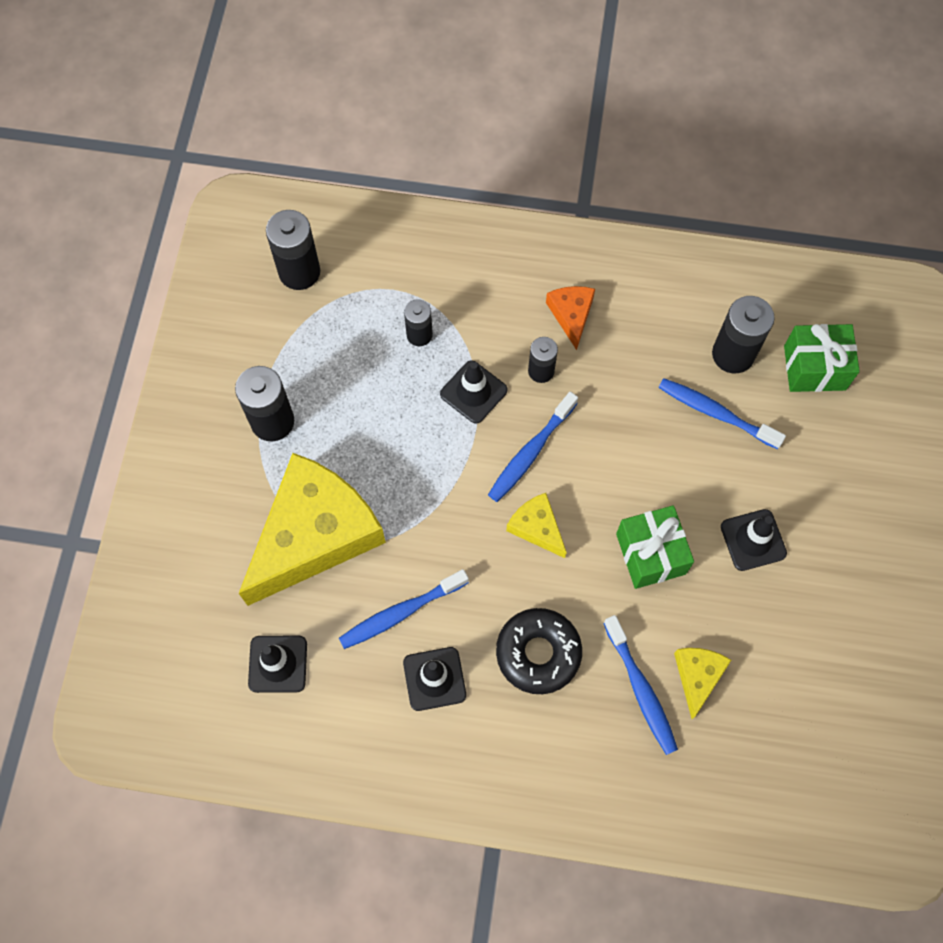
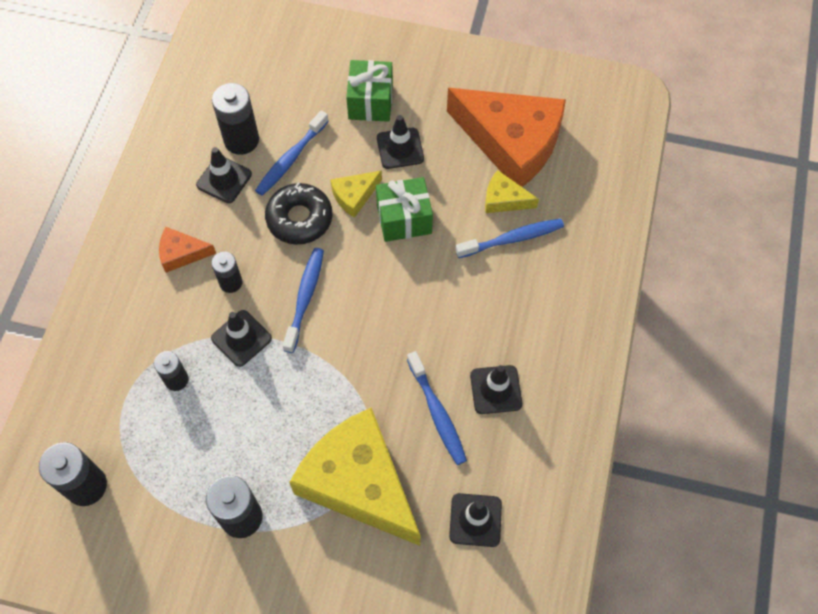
camera: 85 degrees left, 5 degrees down
(530, 452) = (305, 298): blue toothbrush -> blue toothbrush turned 120 degrees counterclockwise
(537, 527) = (373, 299): yellow cheese -> yellow cheese (354, 196)
(538, 653) = (479, 309): black donut -> black donut (299, 219)
(674, 343) = (224, 179): none -> black traffic cone
(787, 681) = (511, 142): none -> orange cheese
(814, 367) = (263, 87): green gift -> green gift (370, 102)

